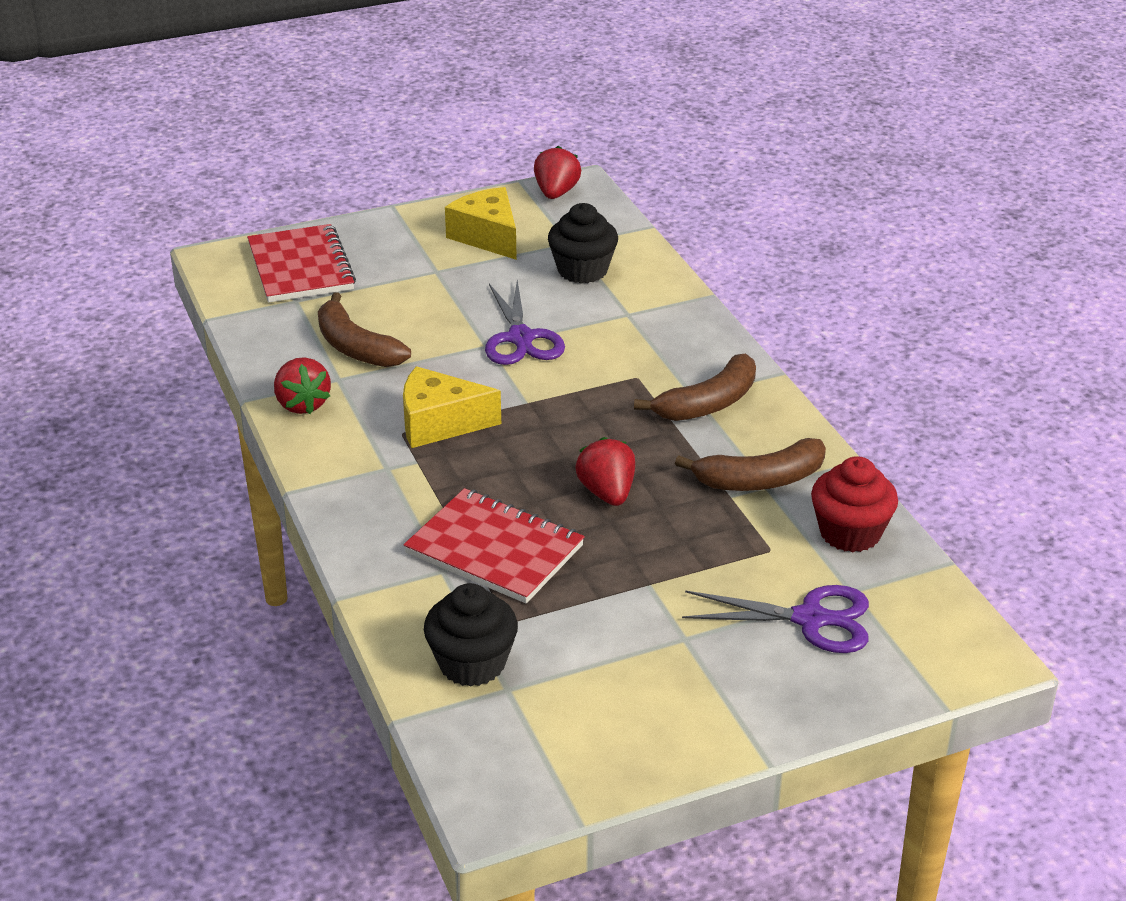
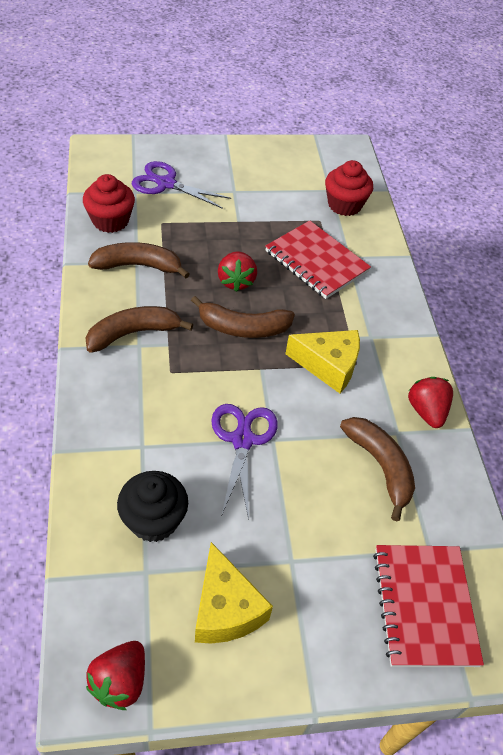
camera: 170 degrees left, 15 degrees up
(472, 663) = (344, 205): black cupcake -> red cupcake
(569, 439) = (243, 328): none -> brown banana

